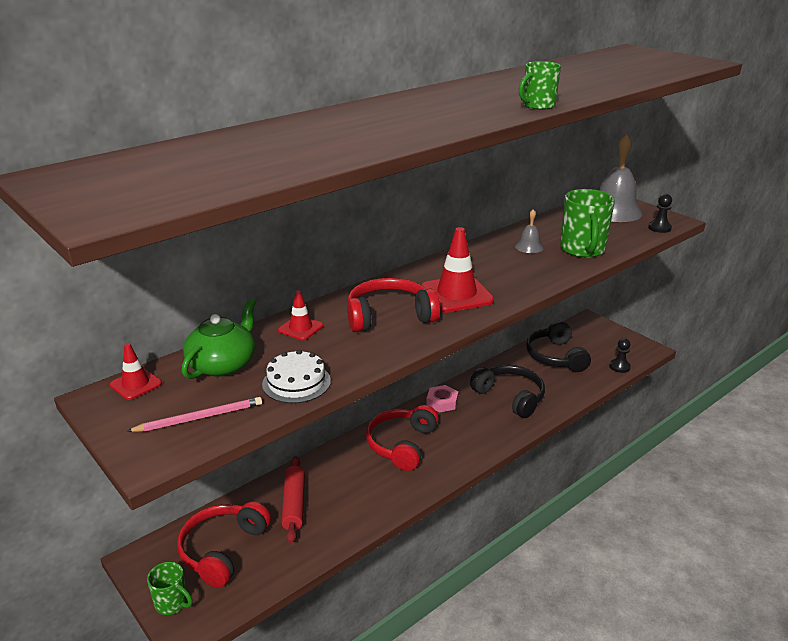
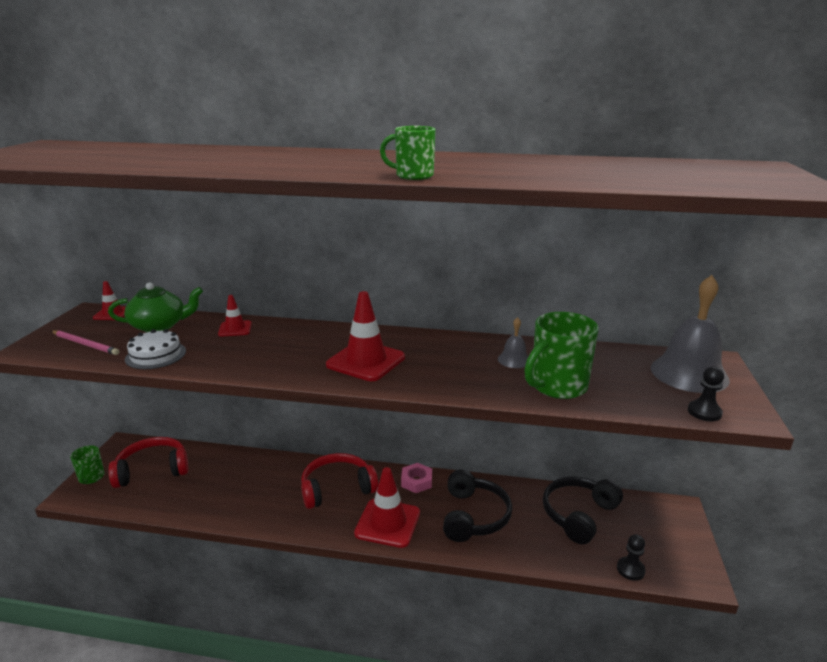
camera: 50 degrees right, 5 degrees down
(294, 504) = (220, 474): red rolling pin -> none
(389, 316) = (291, 350): red headphones -> none
(473, 438) = (387, 523): none -> red traffic cone

